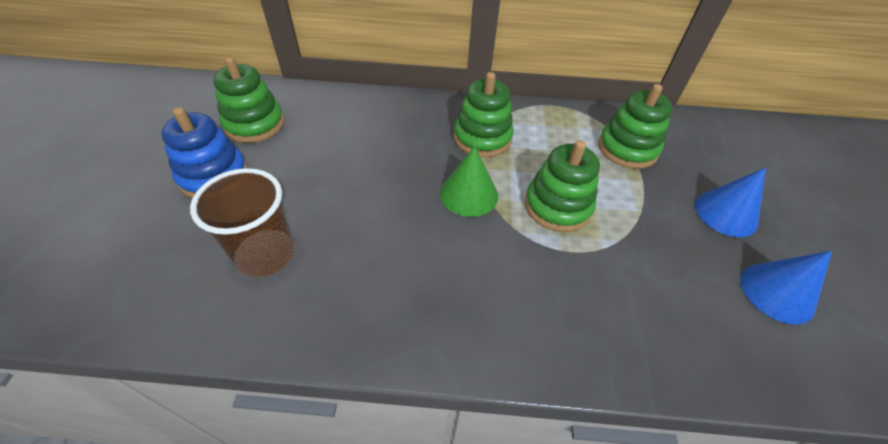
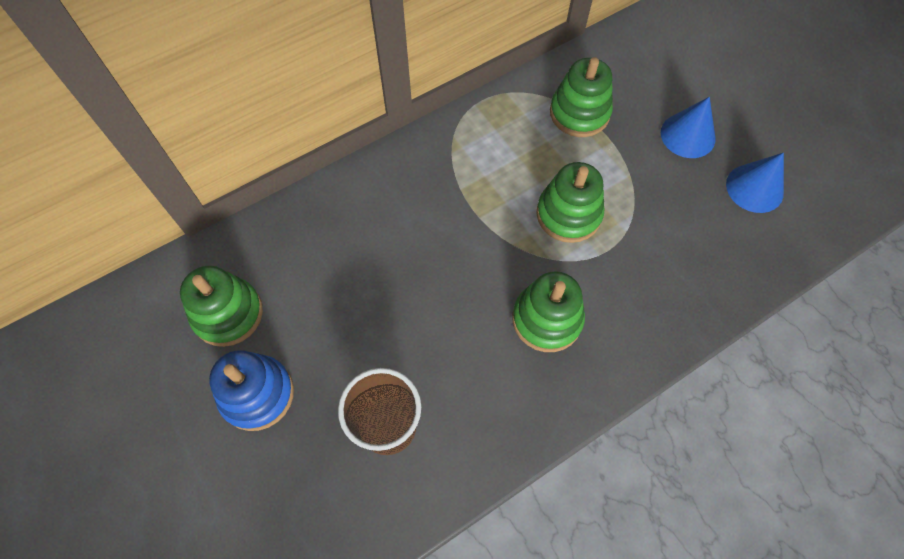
camera: 35 degrees left, 15 degrees up
(469, 194) = (493, 251): green cone -> none
(482, 138) = (454, 182): green stacking toy -> green stacking toy (547, 319)

